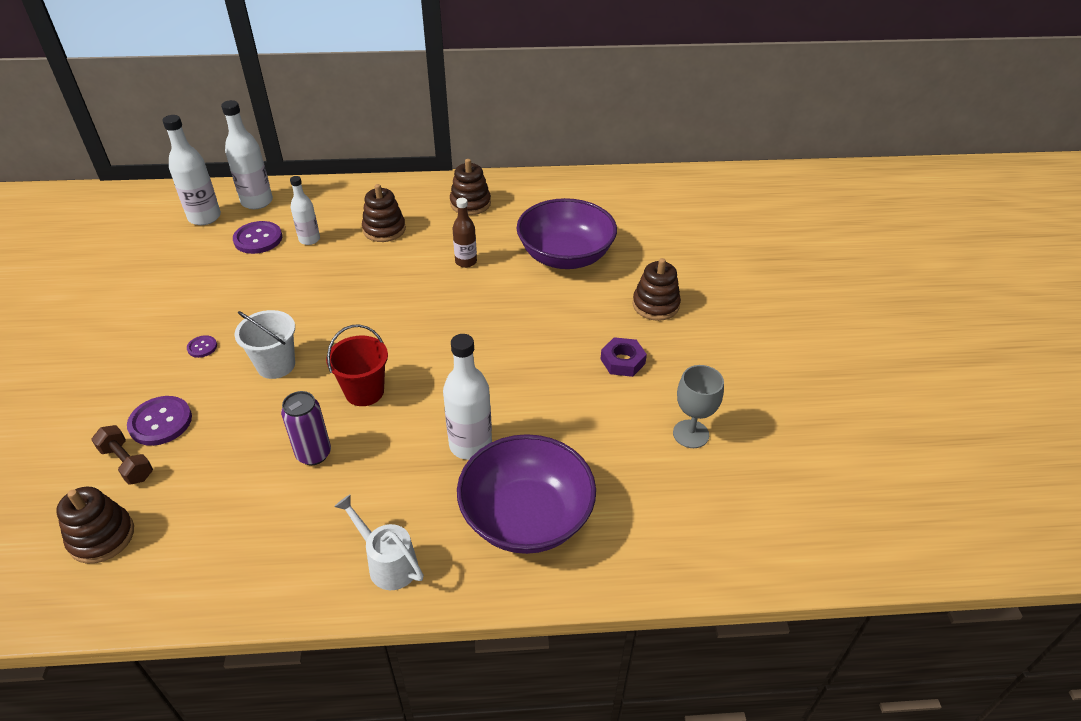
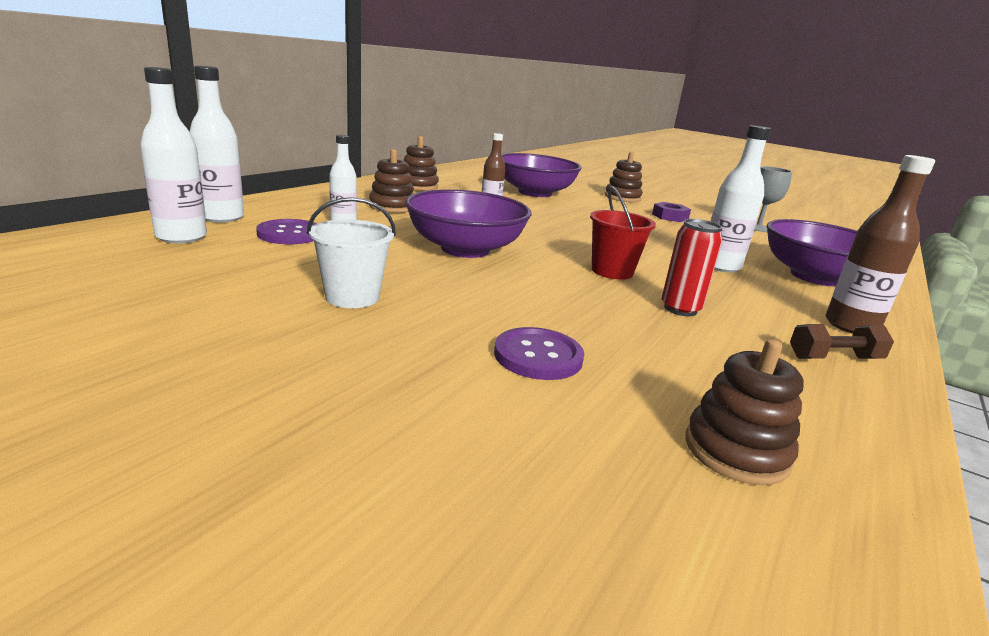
camera: 55 degrees left, 20 degrees down
(127, 463) = (596, 396): brown dumbbell -> brown dumbbell (834, 358)
(202, 347) = (430, 301): purple button -> none
(276, 365) = (521, 285): white bucket -> white bucket (352, 297)
(314, 454) = (680, 309): purple can -> red can
(323, 309) = (465, 249): none -> purple bowl
(388, 563) = (851, 326): white watering can -> brown bottle

